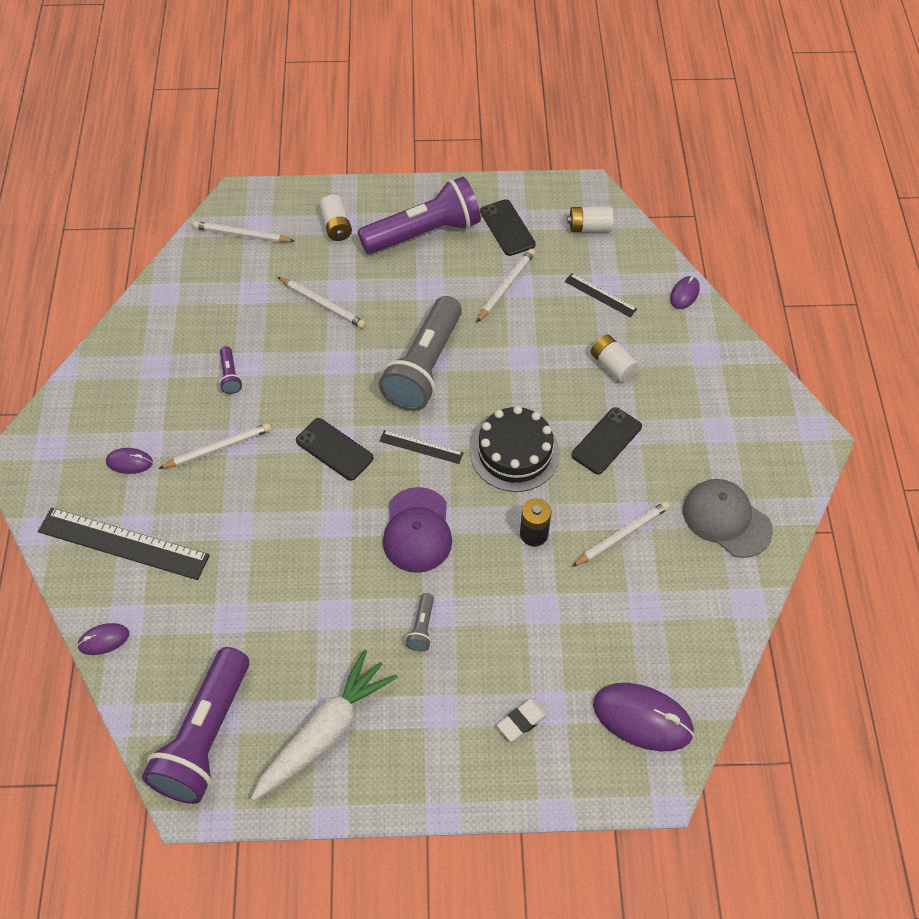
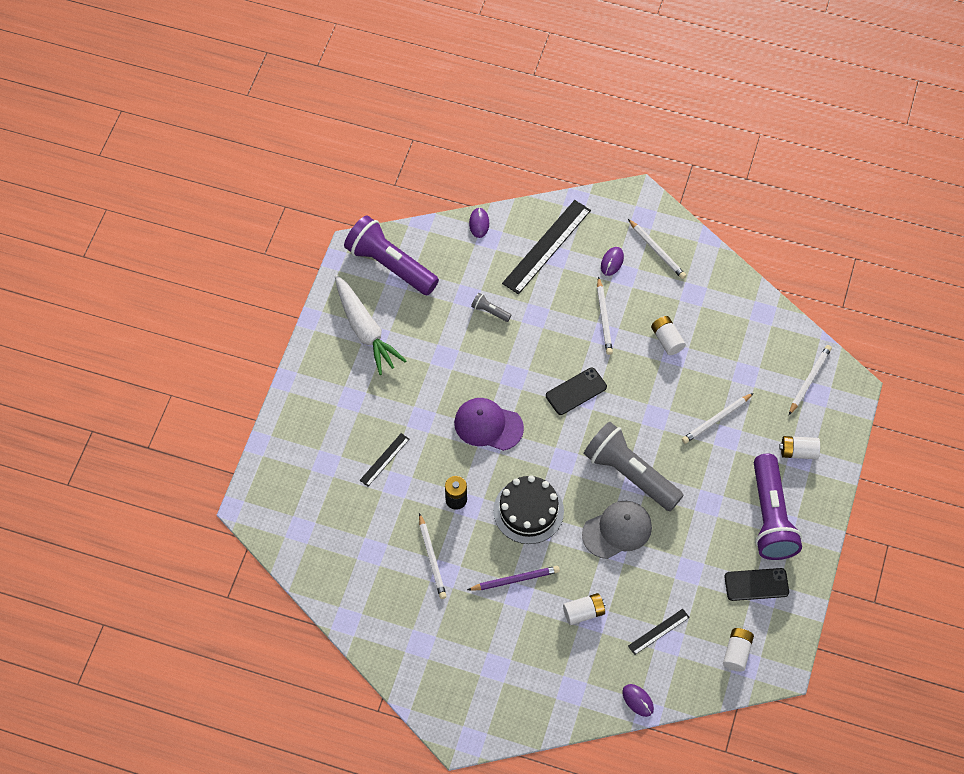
camera: 110 degrees right, 5 degrees up
(230, 376) = (667, 340): purple flashlight -> white battery
(421, 447) = (557, 449): black ruler -> black ruler (384, 459)
(422, 628) = (413, 405): grey flashlight -> grey flashlight (490, 311)
(506, 286) = (692, 561): white pencil -> white pencil (657, 250)
(522, 721) = (324, 444): white eraser -> none
(606, 441) = (515, 579): black phone -> purple pencil
(642, 718) = (294, 516): purple mouse -> none
(726, 519) = (416, 636): grey cap -> grey cap (617, 530)

